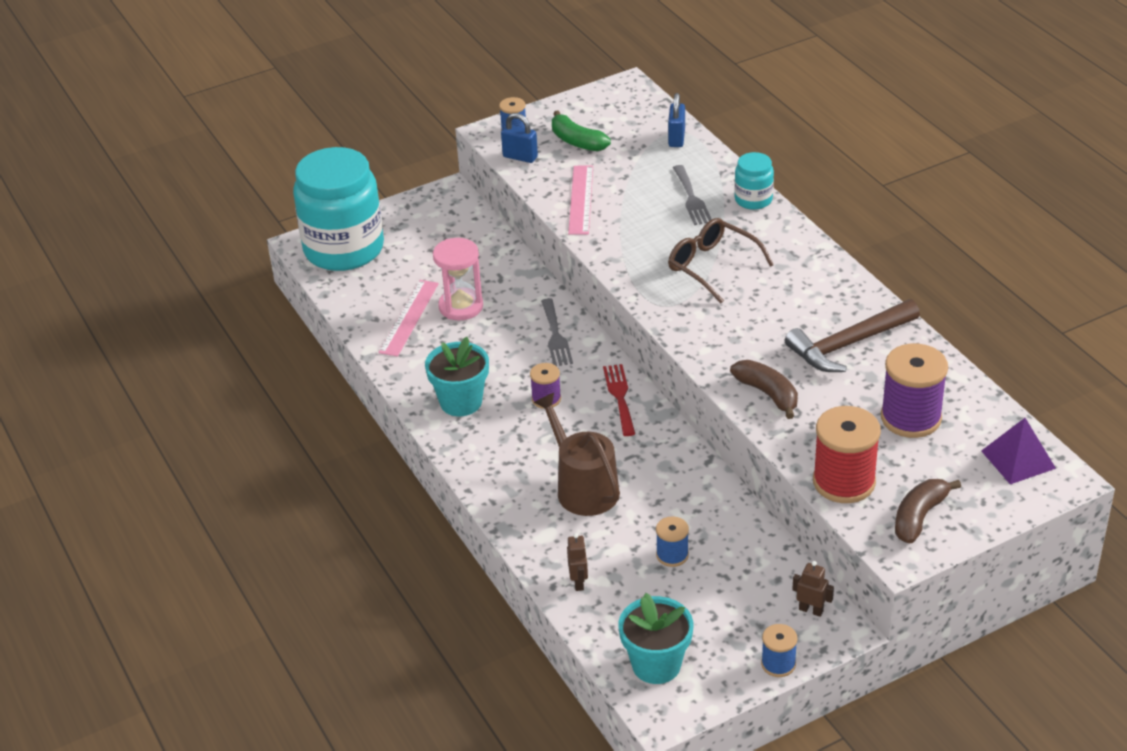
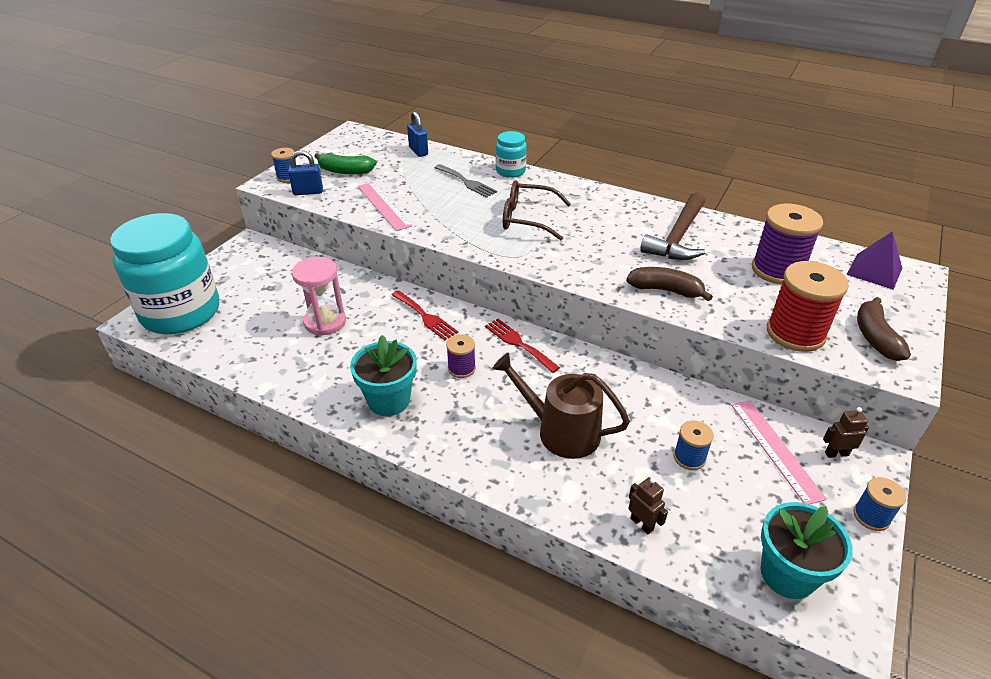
camera: 35 degrees left, 0 degrees up
(409, 317) = (284, 347): pink ruler -> pink ruler (775, 449)
(556, 336) = (425, 317): grey fork -> red fork

